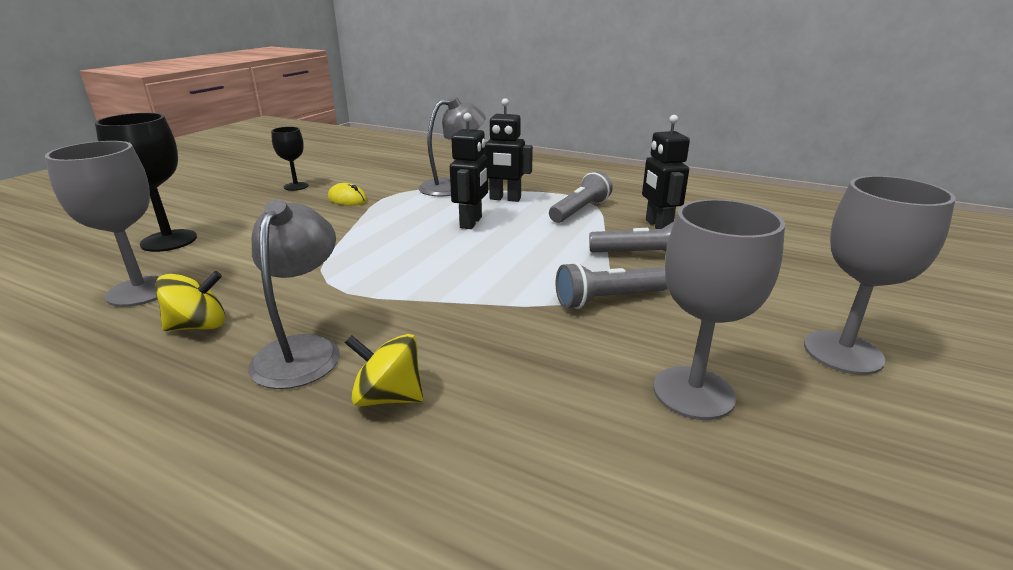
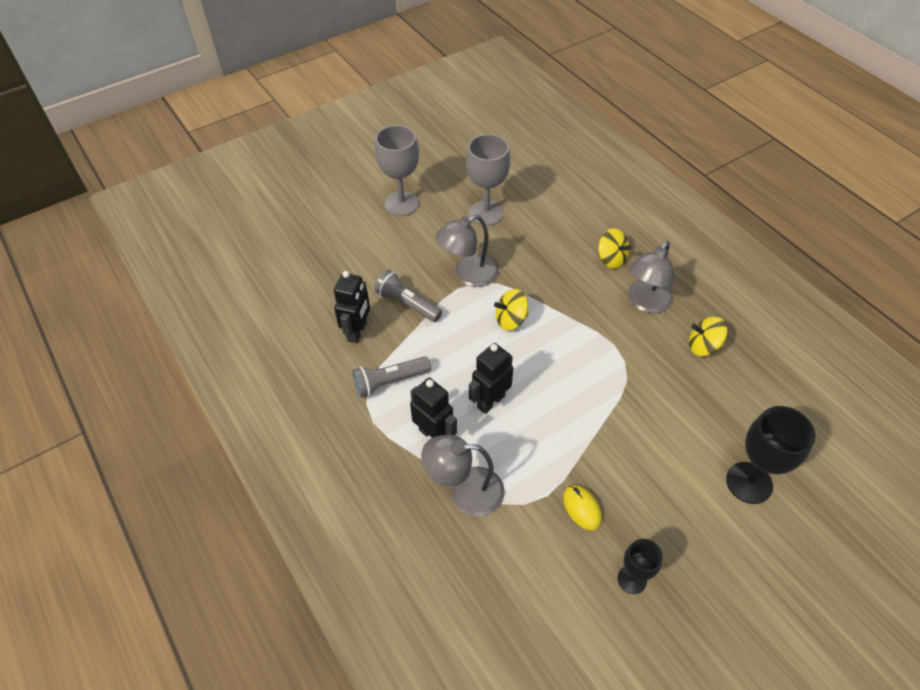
camera: 150 degrees left, 25 degrees up
(141, 291) = (749, 402): grey goblet -> none
(504, 276) = (511, 320): none -> yellow spinning top
(608, 299) = (468, 275): grey flashlight -> grey lamp

